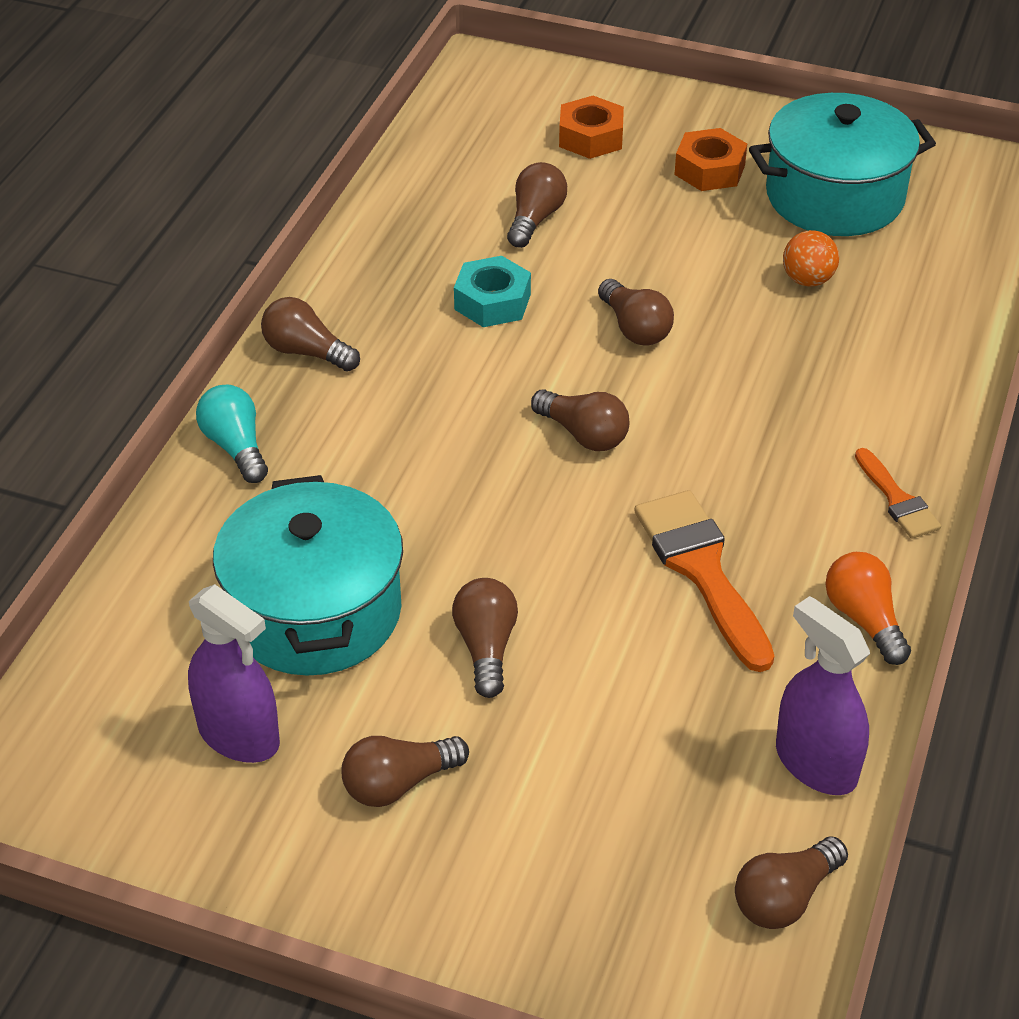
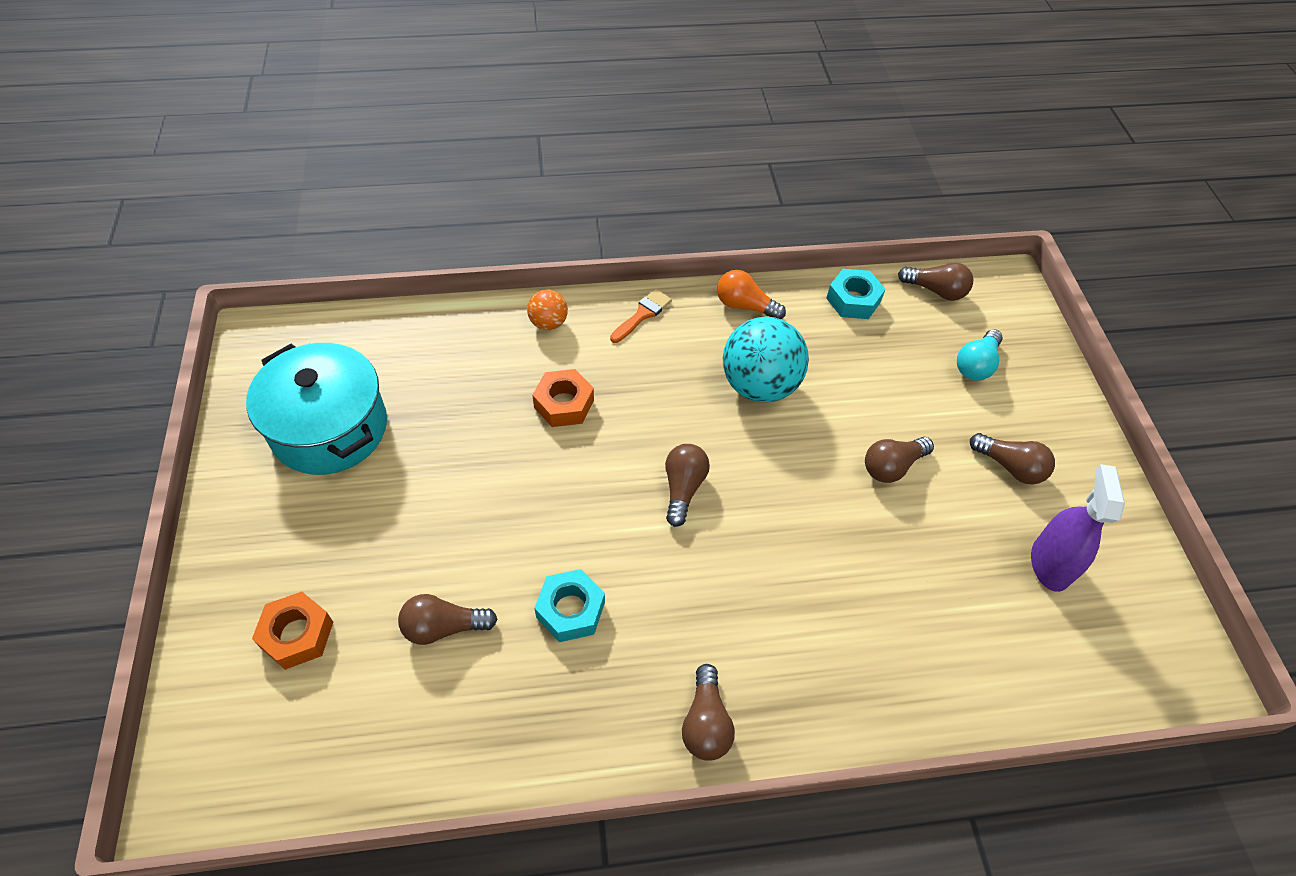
camera: 120 degrees left, 10 degrees up
(236, 447) = (838, 714): turquoise light bulb -> turquoise light bulb (976, 365)
(314, 611) = (937, 572): turquoise pot -> none
(635, 328) = (553, 500): brown light bulb -> none
(702, 570) = (759, 385): orange brush -> turquoise ball
(709, 170) = (320, 523): orange nut -> orange nut (564, 404)
(807, 280) = (445, 415): orange ball -> orange ball (548, 323)
(815, 763) = (853, 300): purple spray bottle -> turquoise nut
(864, 619) = (745, 306): orange light bulb -> orange light bulb turned 75 degrees clockwise

